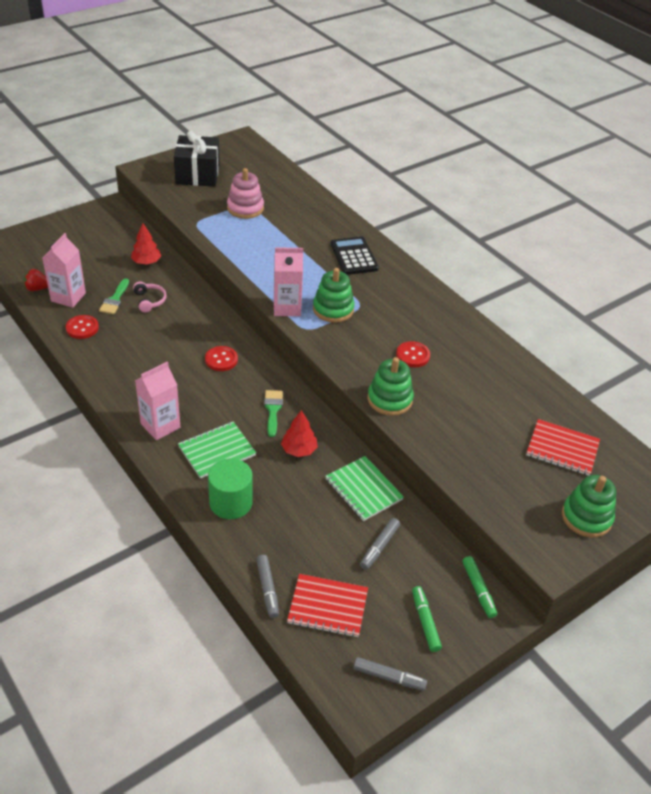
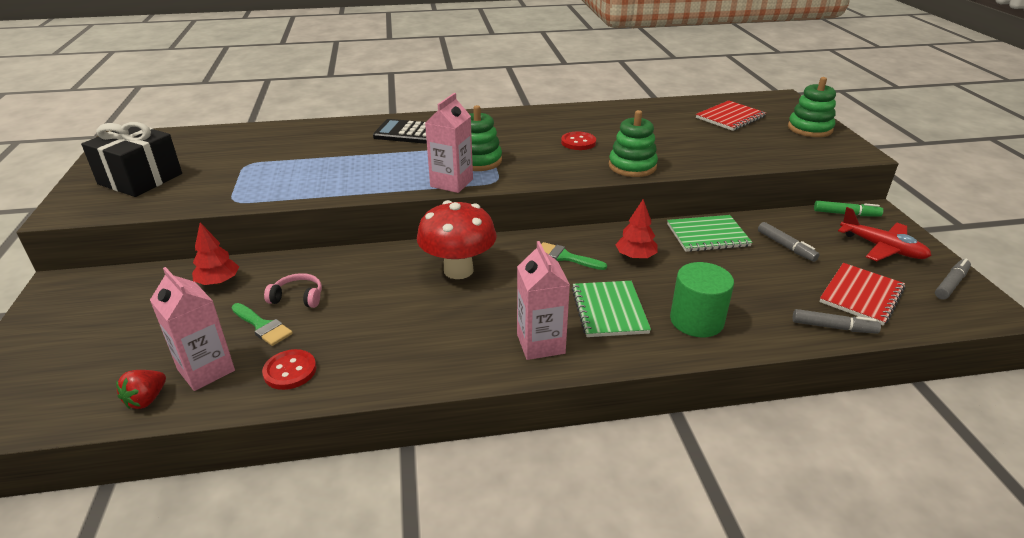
camera: 60 degrees left, 10 degrees down
(221, 360) = (458, 270): red button -> red mushroom
(245, 208) = (251, 166): pink stacking toy -> none
(425, 621) = (882, 248): green marker -> red plane

